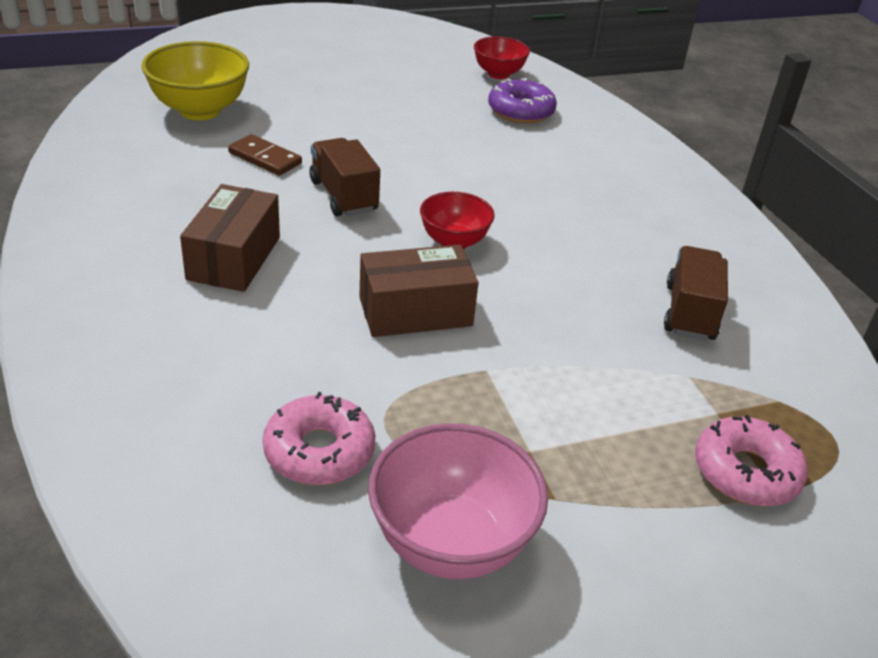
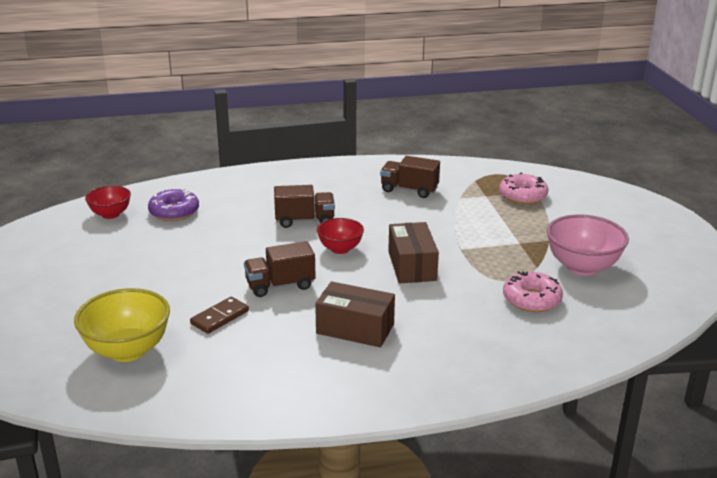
camera: 80 degrees left, 10 degrees down
(533, 208) = (304, 220): none -> brown truck

